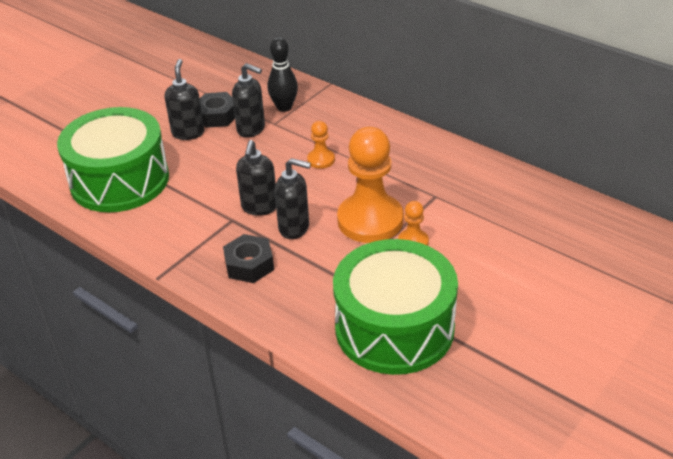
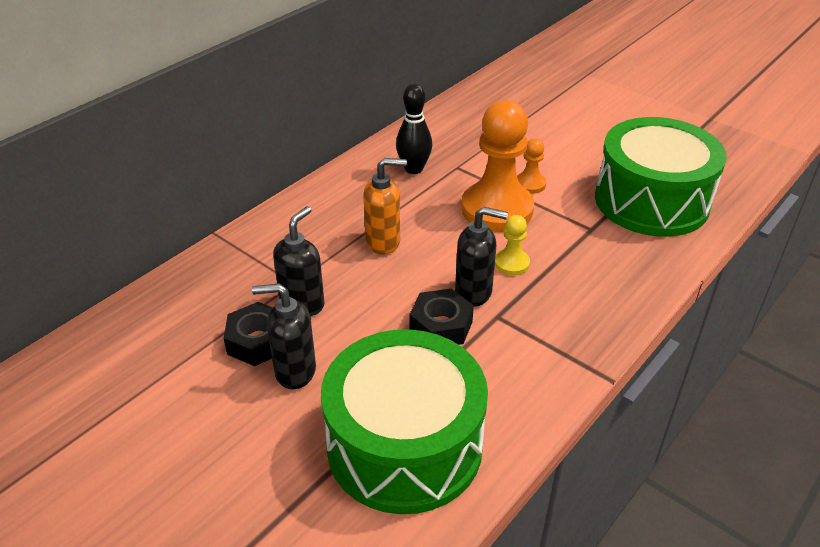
camera: 90 degrees left, 0 degrees up
(249, 265) = (578, 298): black nut -> black nut (441, 326)
(284, 107) = (257, 273): black bowling pin -> black bowling pin (414, 169)
(294, 228) = (511, 263): black soap dispenser -> yellow pawn
(321, 160) = (383, 242): orange pawn -> orange soap dispenser

